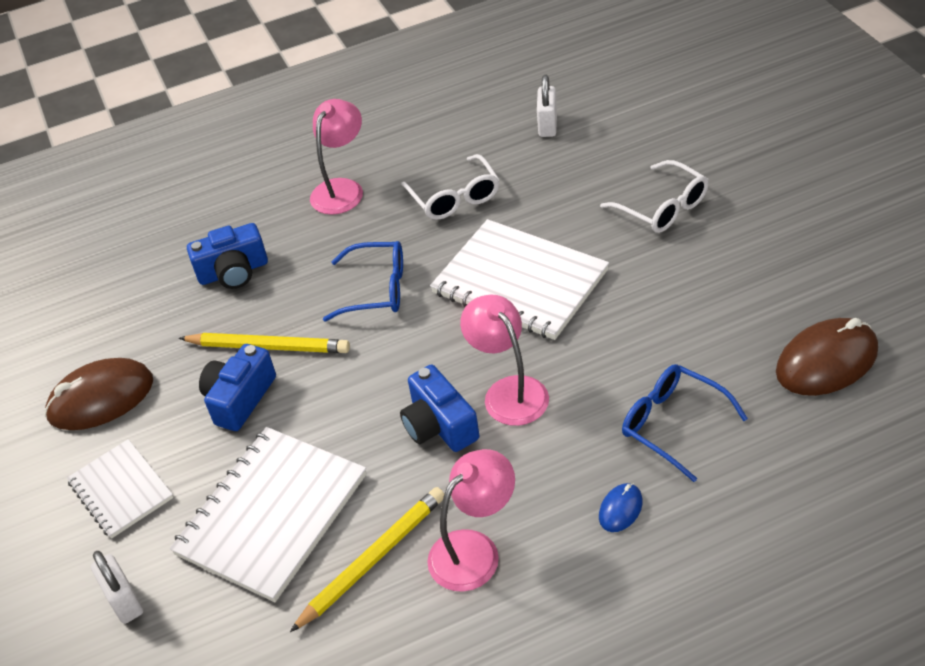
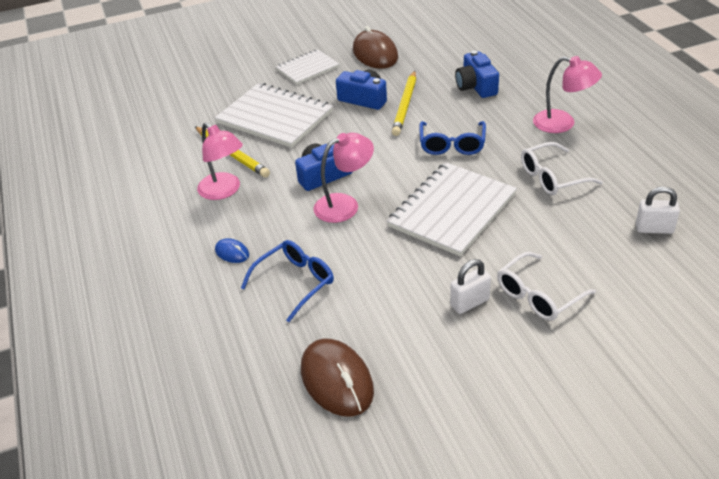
camera: 90 degrees right, 5 degrees down
(124, 601) = (237, 78): white padlock -> white padlock (469, 303)

